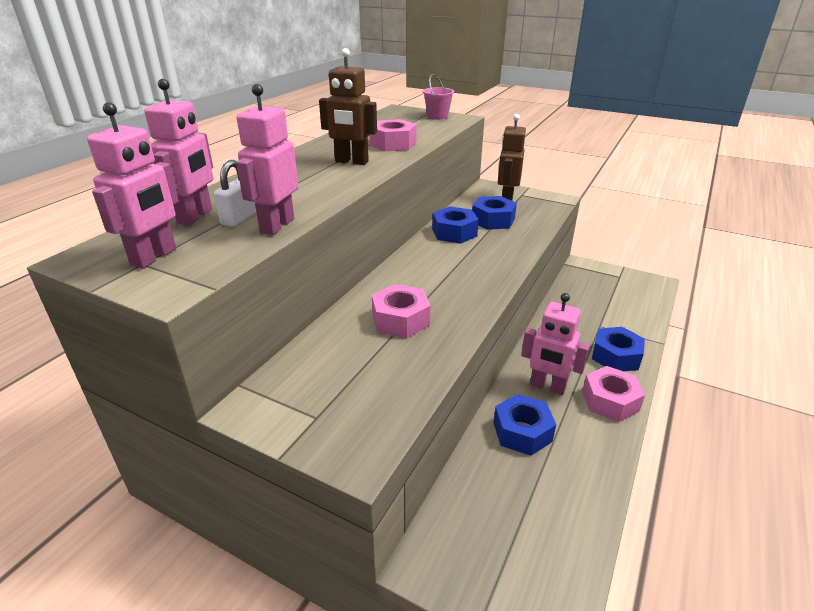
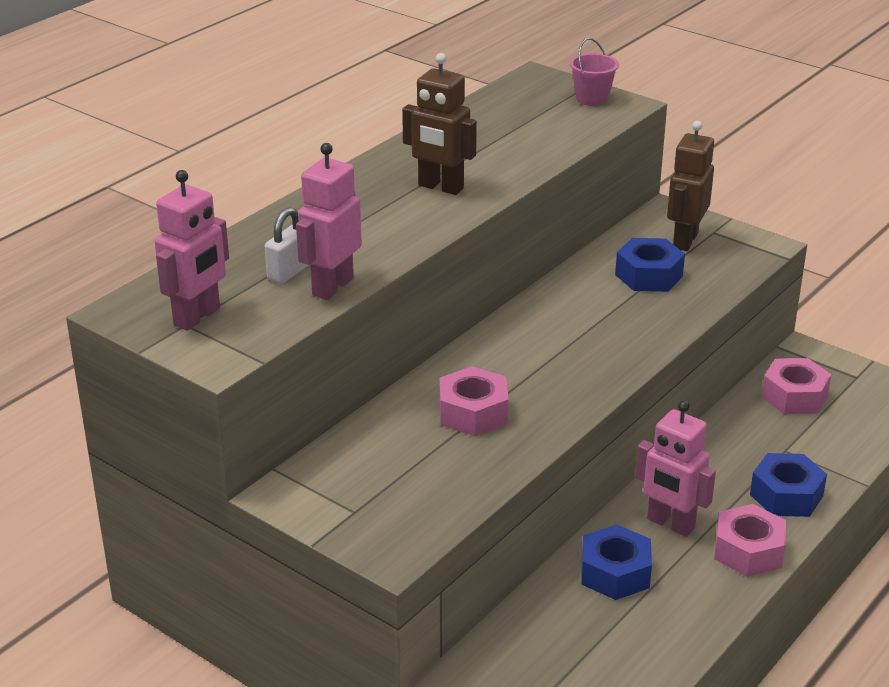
camera: 10 degrees right, 0 degrees up
(195, 216) = (238, 264): pink robot -> none
(393, 144) = (507, 156): pink nut -> pink nut (794, 396)
(454, 232) = (583, 291): blue nut -> none

